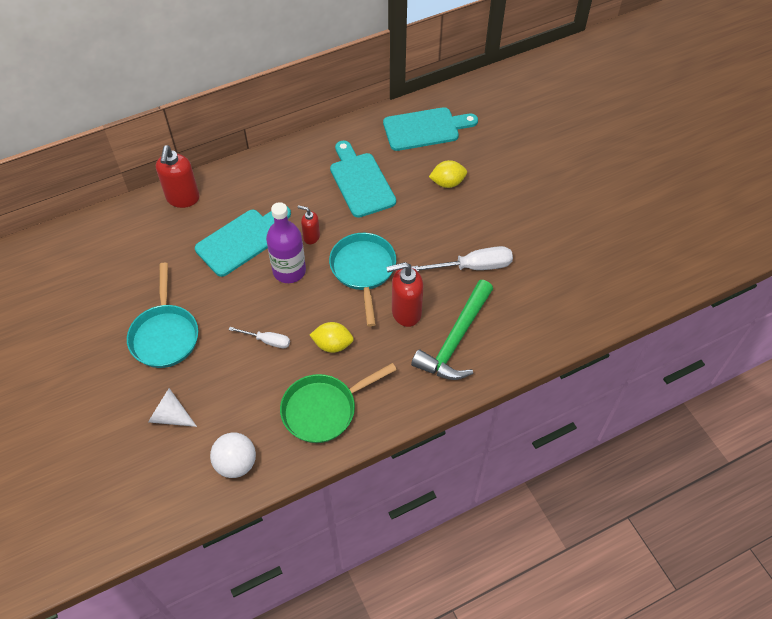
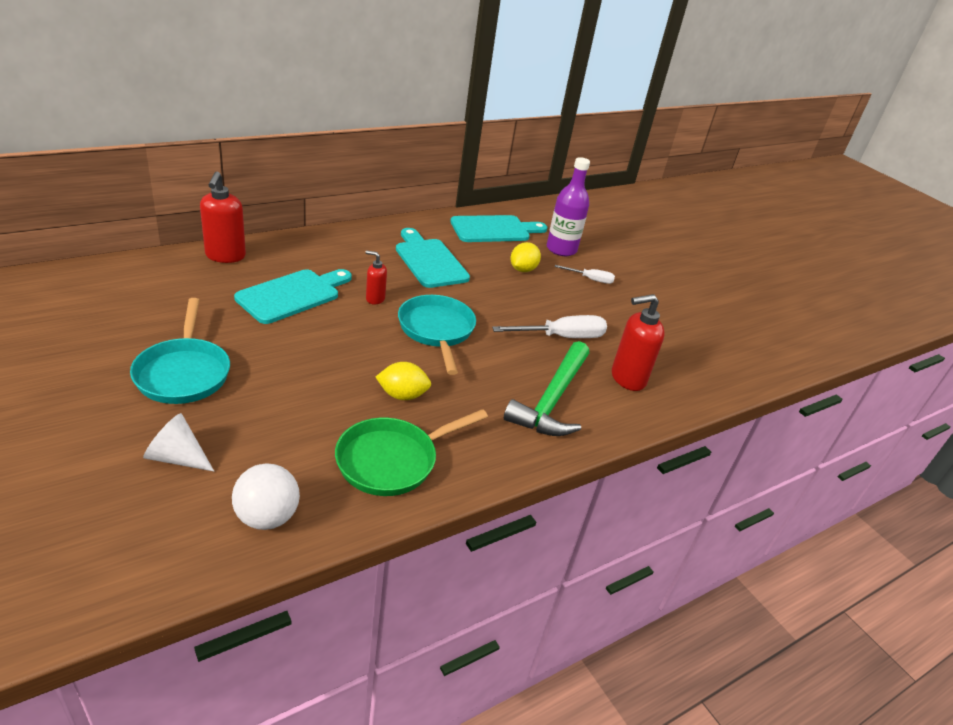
camera: 10 degrees left, 20 degrees down
(267, 341) = (319, 386): white screwdriver -> white screwdriver (590, 279)
(289, 271) = (348, 325): purple bottle -> purple bottle (561, 249)
(406, 312) = (490, 371): red soap dispenser -> red soap dispenser (627, 378)
(447, 183) = (522, 269): yellow lemon -> yellow lemon turned 45 degrees counterclockwise

